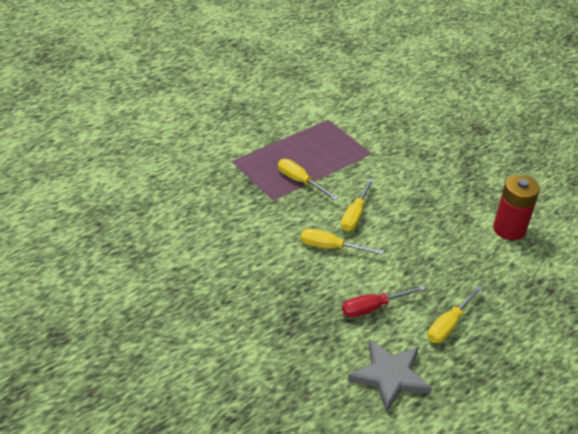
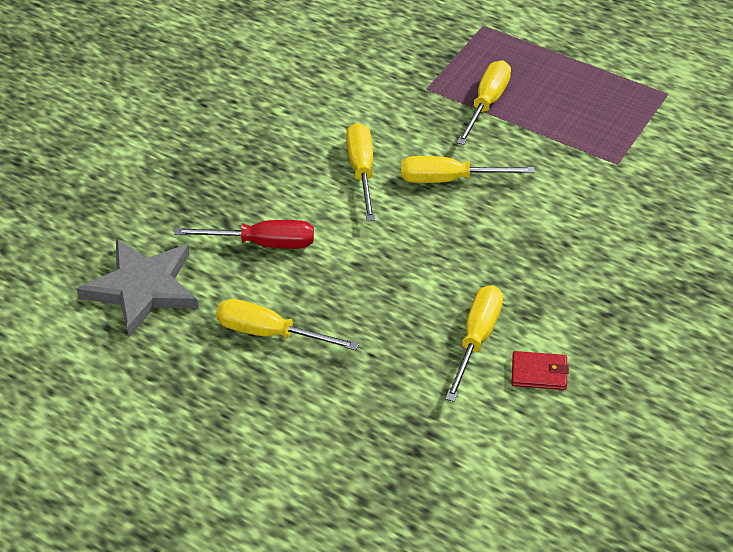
camera: 70 degrees right, 5 degrees up
(373, 308) = (262, 243): red screwdriver -> red screwdriver turned 135 degrees clockwise
(479, 243) = (476, 339): none -> yellow screwdriver
(509, 229) = (539, 373): red battery -> red wallet

